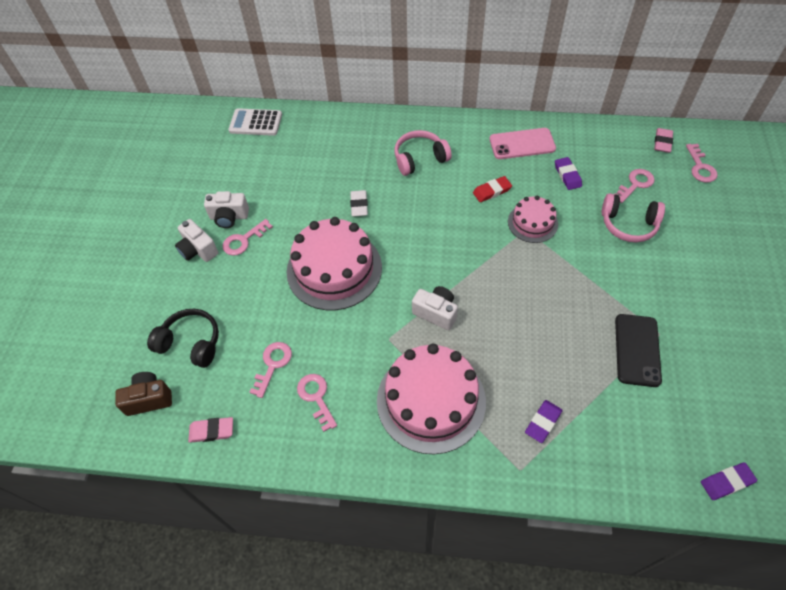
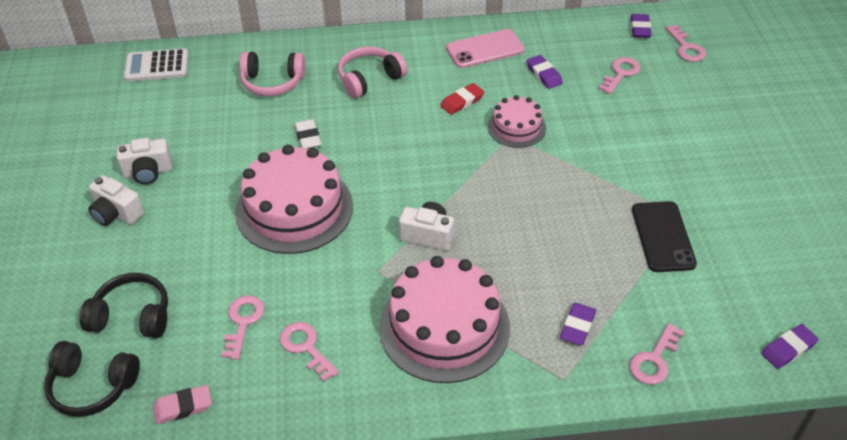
camera: 15 degrees left, 10 degrees down
(149, 399) = (92, 386): brown camera -> black headphones
(243, 240) = (173, 194): pink key -> pink key (654, 359)
(628, 225) = (623, 114): pink headphones -> pink headphones (272, 82)
(662, 142) = (640, 28): pink eraser -> purple eraser

